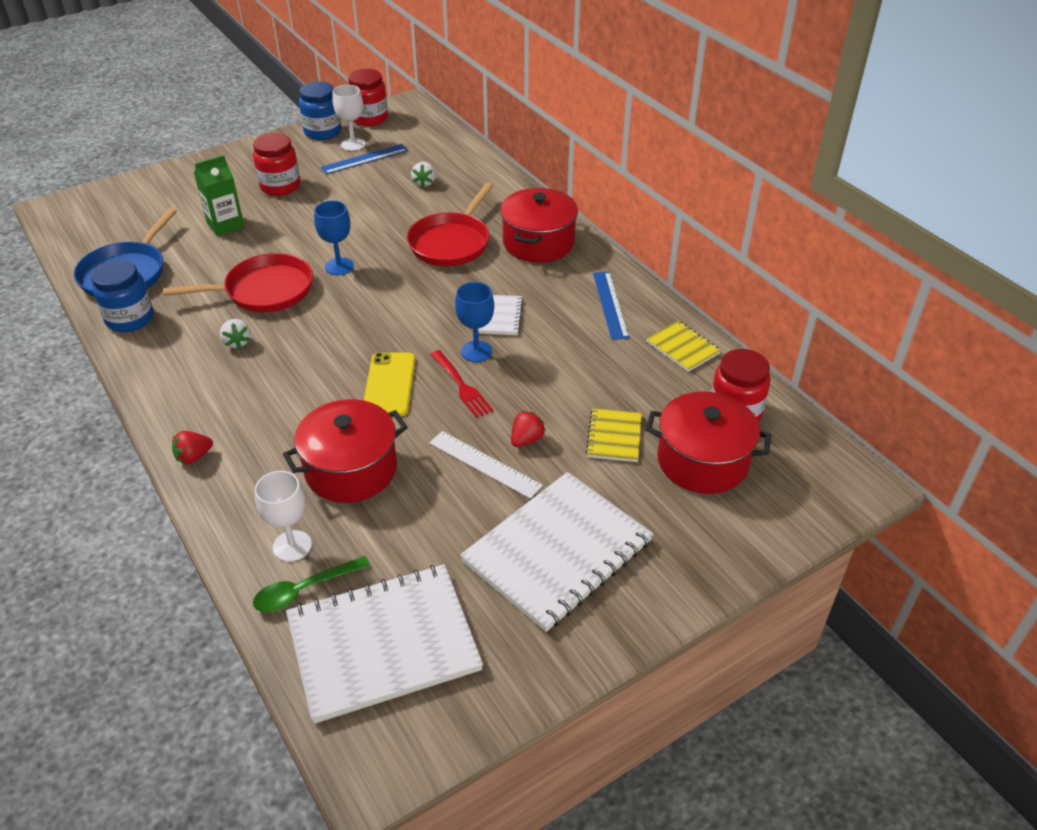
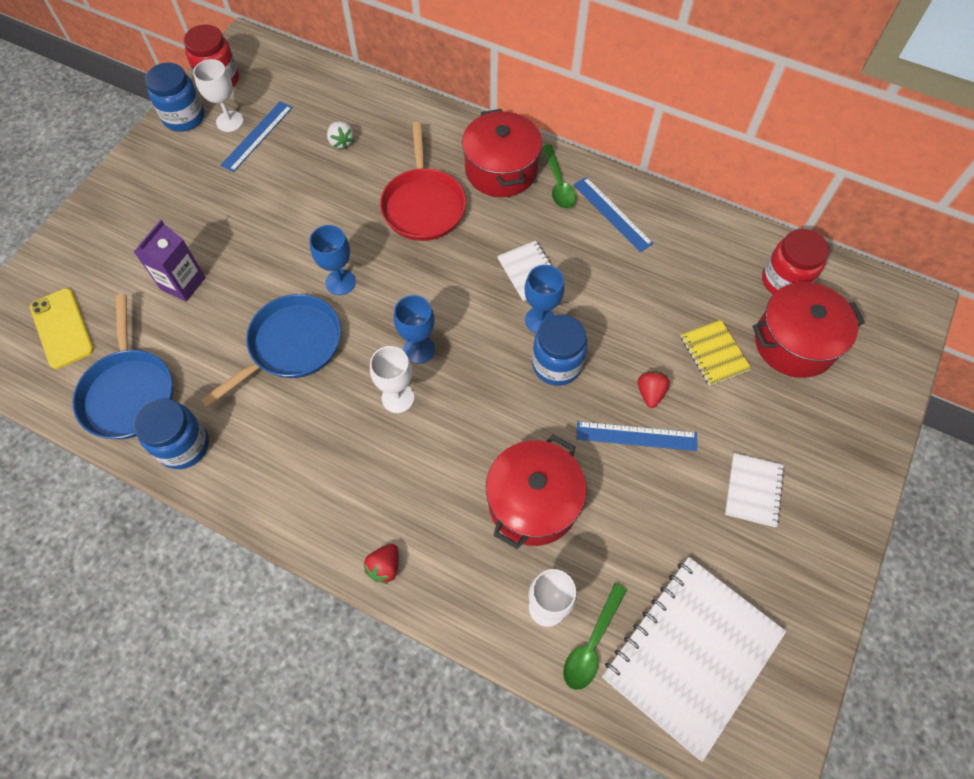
camera: 30 degrees left, 20 degrees up
(225, 225) = (183, 283): green carton -> purple carton
(237, 342) = (316, 419): white strawberry -> none
(264, 291) = (291, 346): red pan -> blue pan
(280, 186) = (198, 208): red jar -> none
(311, 355) = (398, 398): none -> white goblet
(358, 331) = (419, 349): none -> blue goblet
(389, 384) = (494, 395): yellow phone -> yellow phone (62, 328)
(461, 386) = (556, 364): red fork -> blue jar
(485, 464) = (636, 436): white ruler -> blue ruler
(557, 551) = (753, 490): white notebook -> white notebook, size x0.47
(580, 268) = (558, 184): none -> green spoon
(682, 347) = (701, 233): yellow notebook -> none

